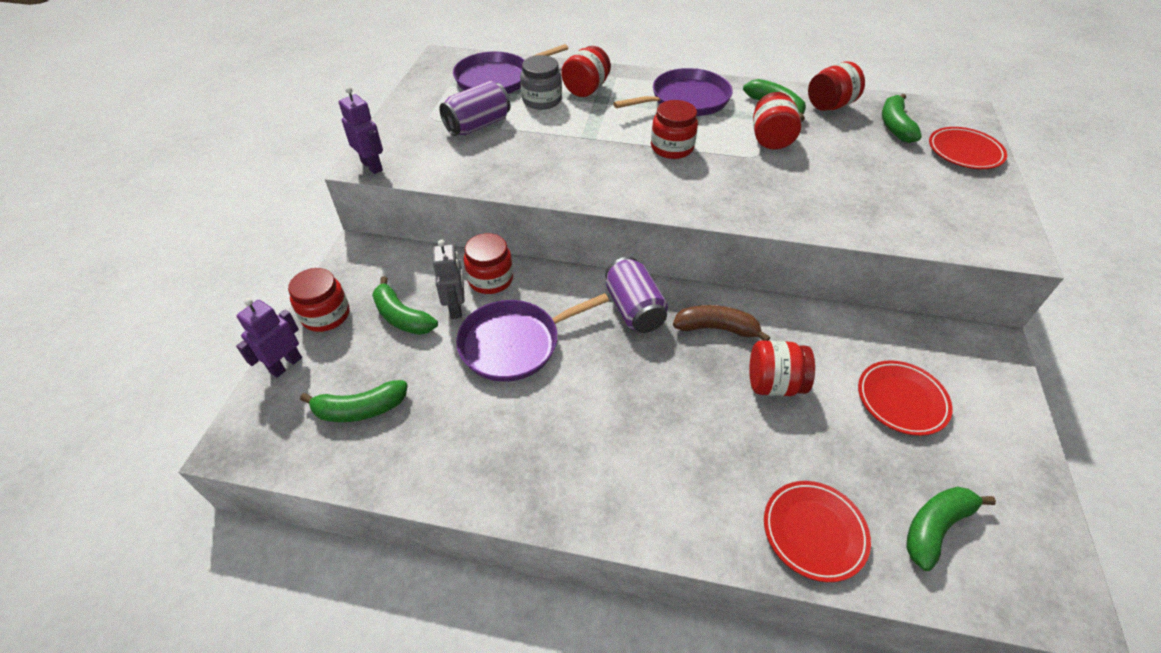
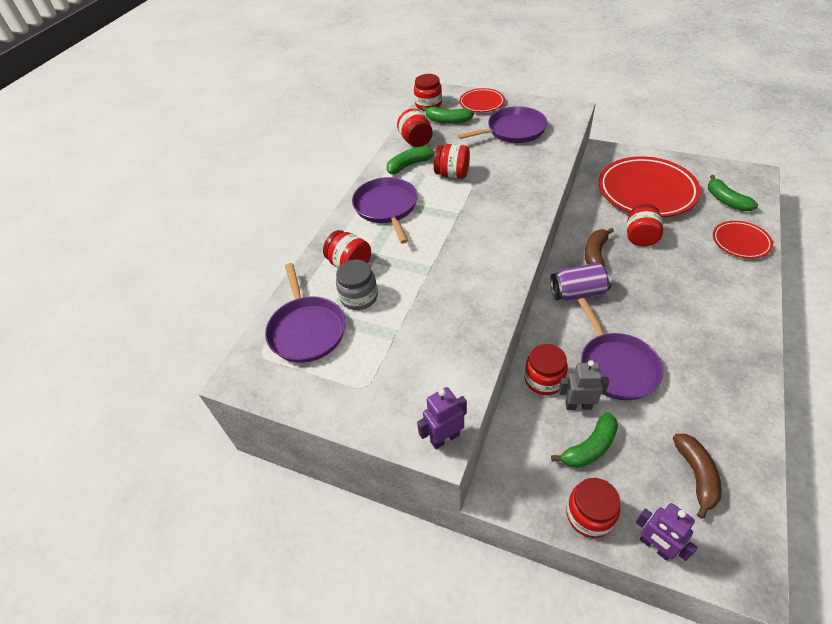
camera: 75 degrees left, 0 degrees up
(360, 409) = (696, 475): green banana -> brown banana
(478, 125) = (390, 347): purple can -> none
(672, 148) = (453, 224): red jar -> red jar (428, 104)
(901, 400) = (646, 191): red plate -> red plate, size x1.95
(908, 185) = (513, 130): none -> purple pan

